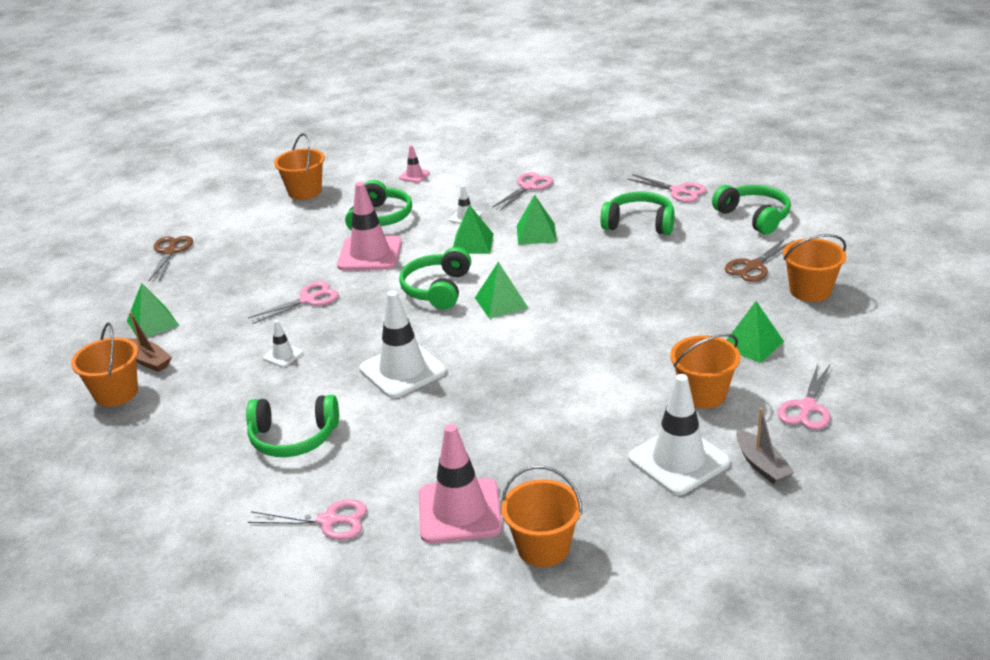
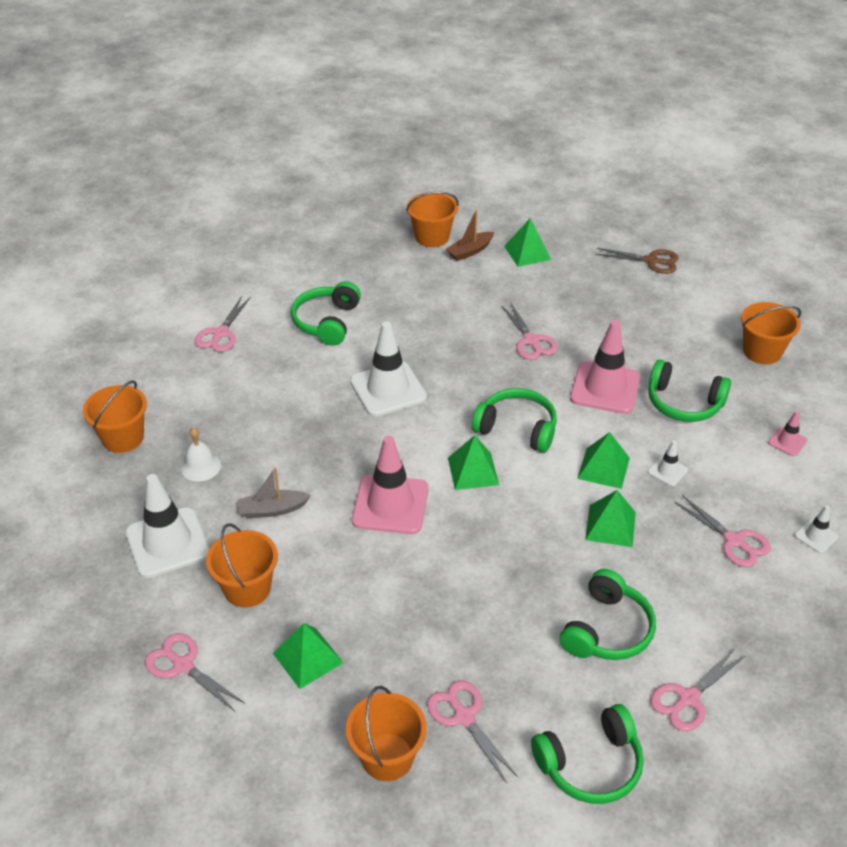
camera: 100 degrees right, 10 degrees up
(283, 355) = (445, 322): white traffic cone -> white traffic cone (816, 536)
(459, 511) = (189, 399): pink traffic cone -> pink traffic cone (390, 504)
(564, 469) = (201, 466): none -> white bell
(753, 266) = (464, 717): brown scissors -> pink scissors
(762, 465) = (127, 599): grey boat -> grey boat (272, 510)

